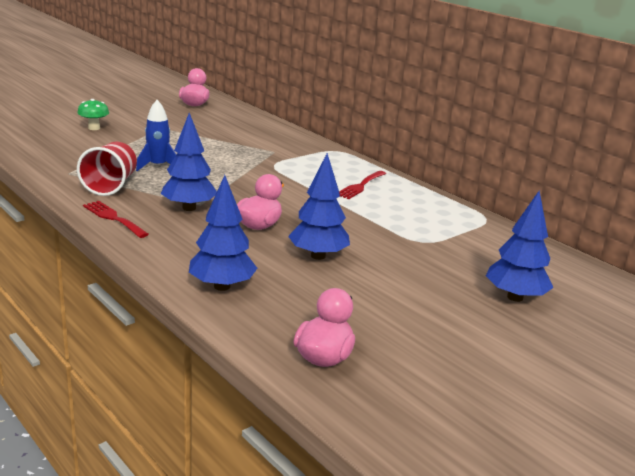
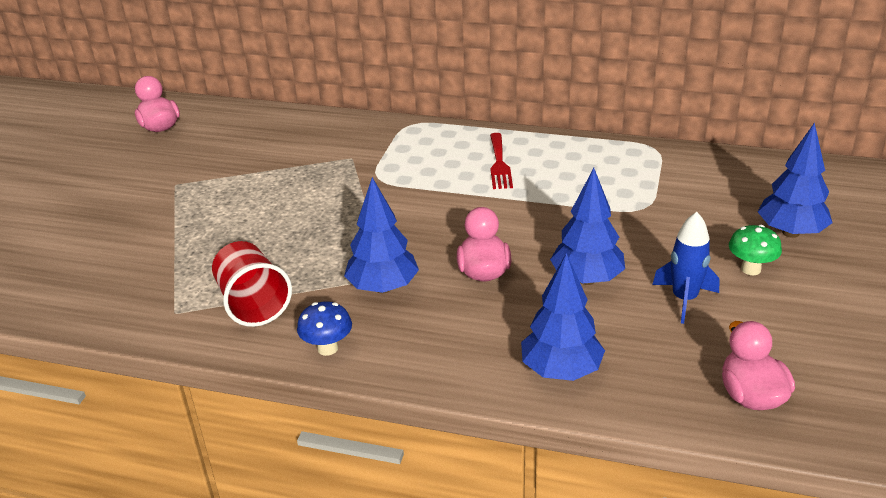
camera: 30 degrees left, 10 degrees up
(94, 128) = (94, 225): green mushroom -> green mushroom (751, 269)
(113, 218) = (327, 348): red fork -> blue mushroom
(158, 166) = (261, 246): blue rocket -> blue rocket (684, 299)

